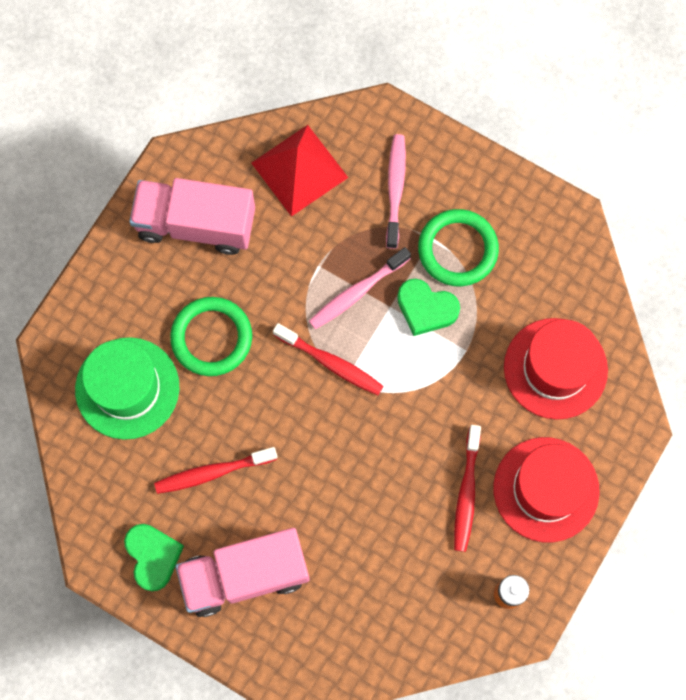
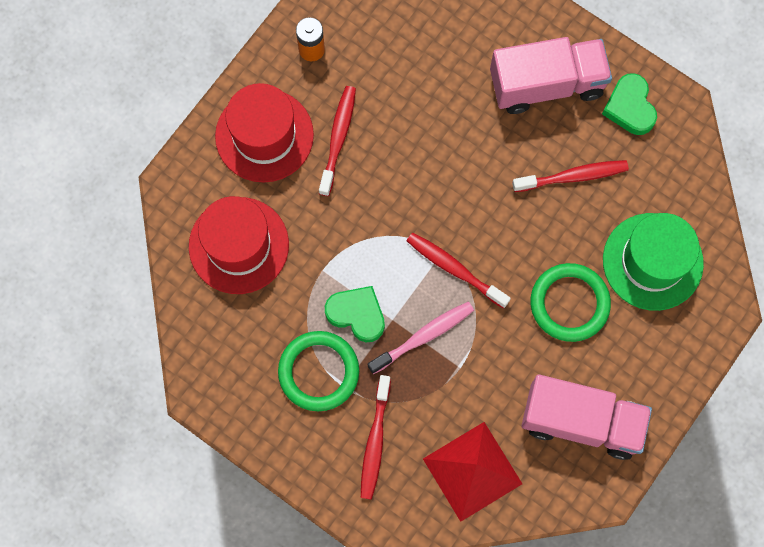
camera: 175 degrees left, 0 degrees up
(395, 189) = (375, 441): pink toothbrush -> red toothbrush

